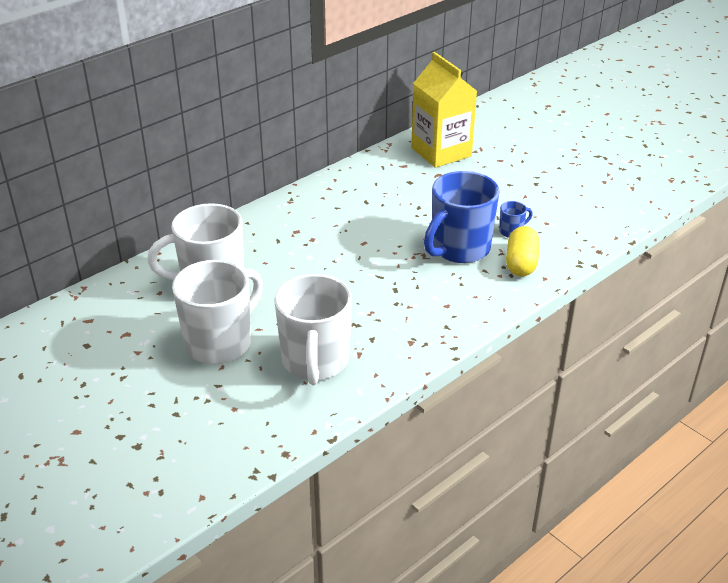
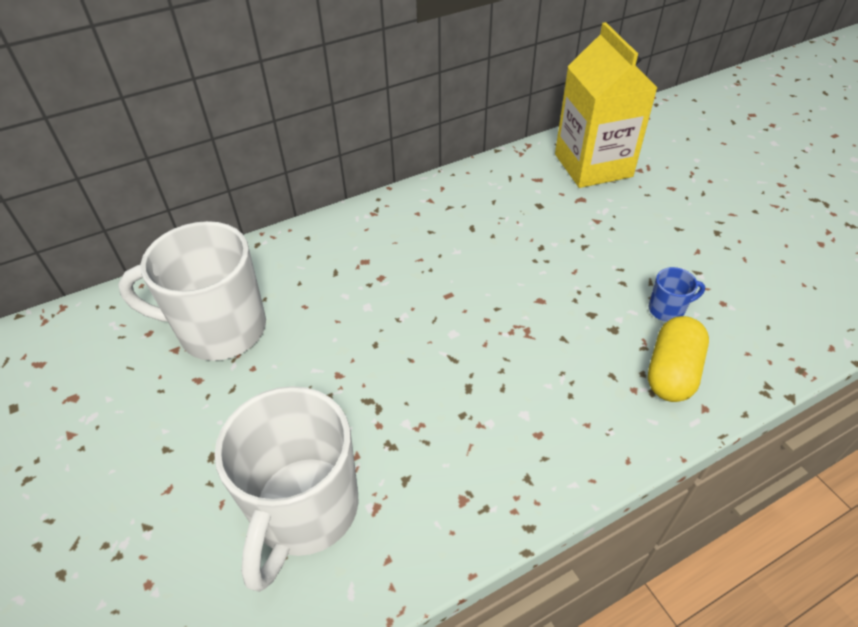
camera: 15 degrees right, 10 degrees up
(220, 342) = (186, 441): white mug -> none
(459, 249) = (582, 329): blue mug -> none

